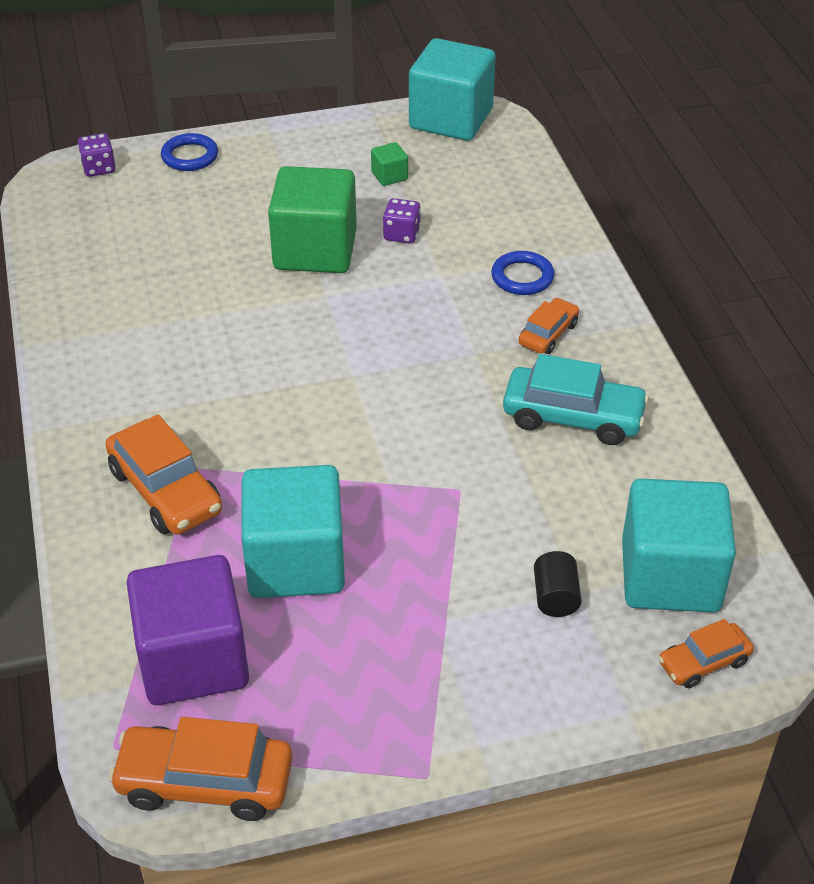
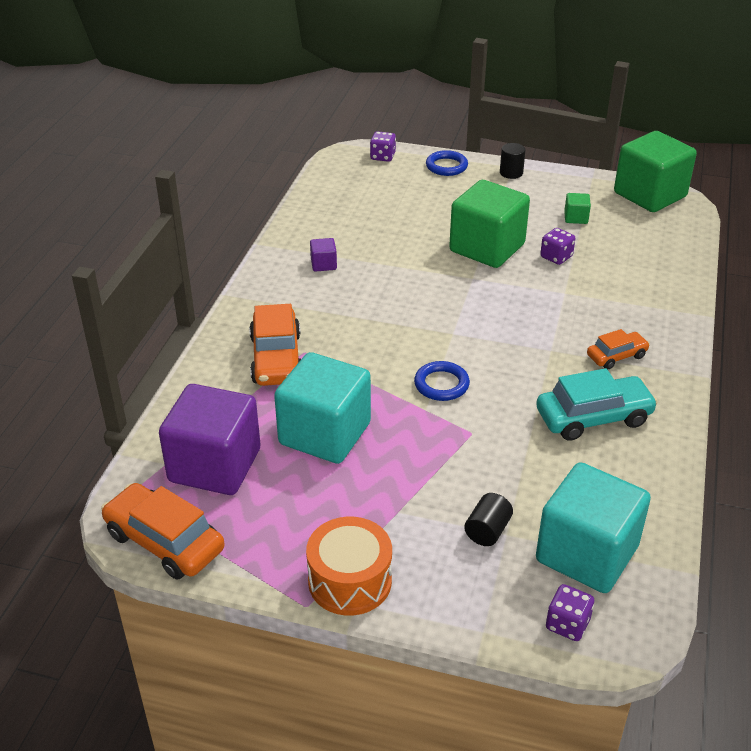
camera: 30 degrees right, 5 degrees down
(132, 343) = (323, 264): none -> purple cube
(274, 140) = (511, 173): none -> black cylinder
(451, 119) = (649, 195): turquoise cube -> green cube
(453, 724) = (350, 581): none -> orange drum
(522, 277) = (625, 312): blue ring -> blue ring (441, 384)
(573, 417) = (593, 417): turquoise car -> turquoise car turned 60 degrees counterclockwise
(704, 662) = (567, 624): orange car -> purple dice

